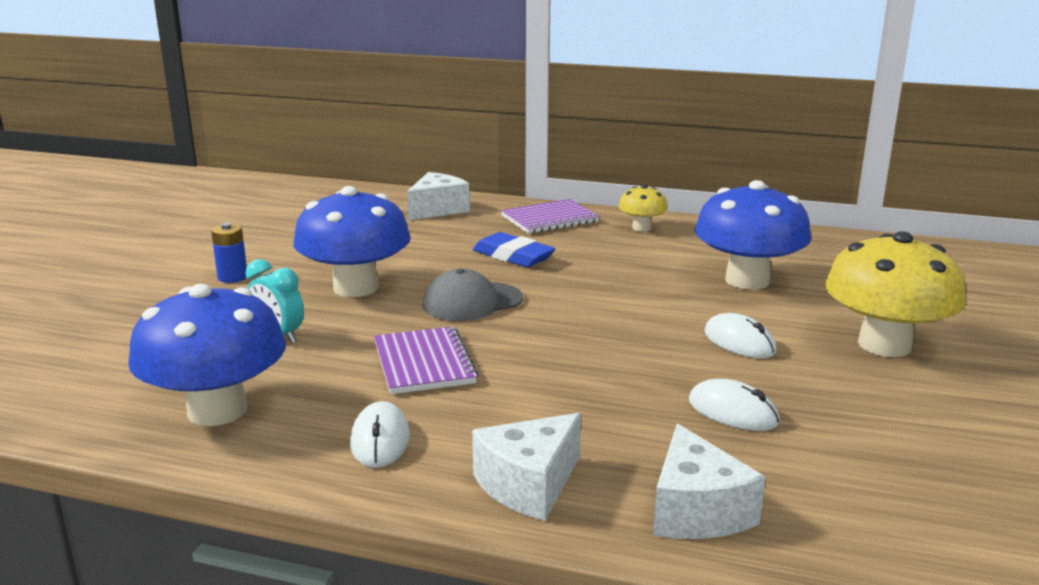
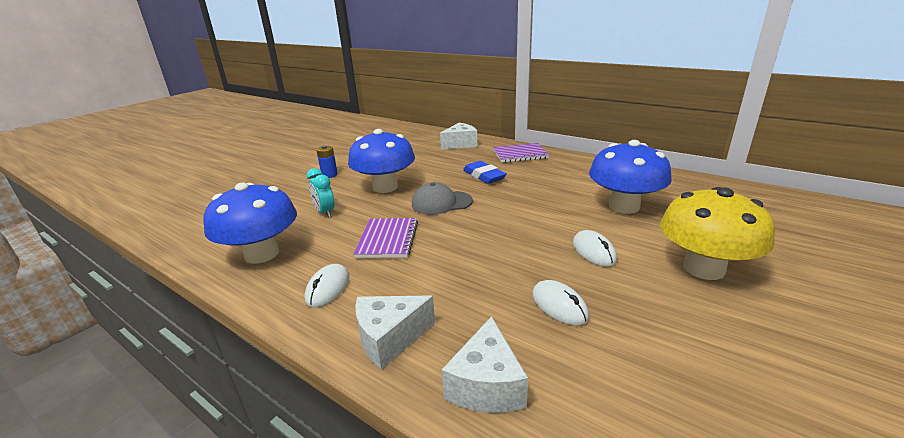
camera: 20 degrees right, 5 degrees up
(642, 228) = (573, 164): yellow mushroom -> none

